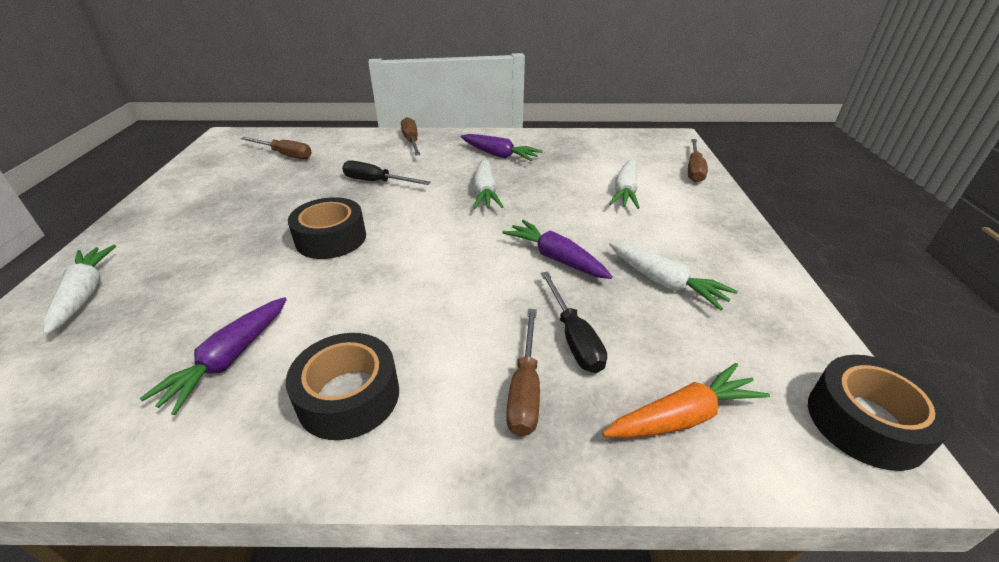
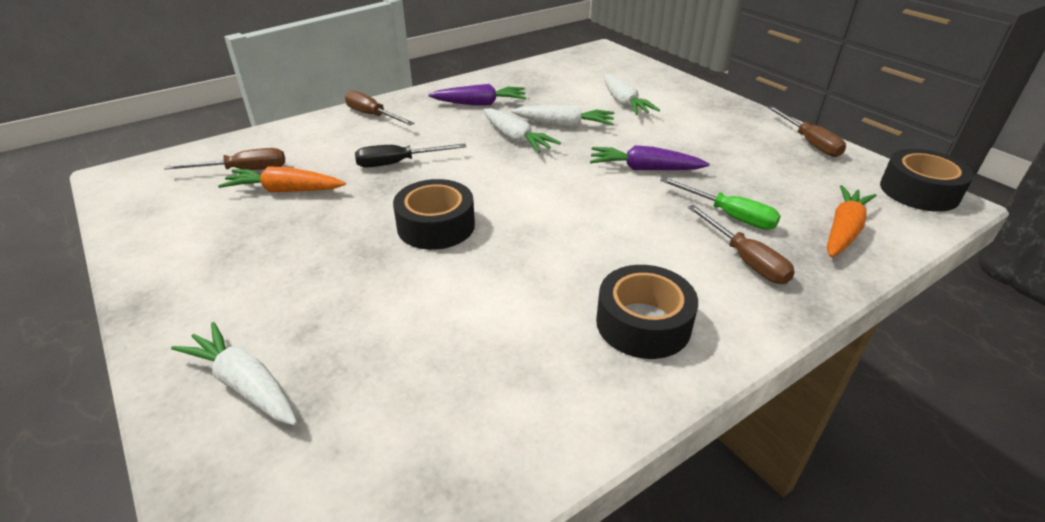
camera: 35 degrees left, 0 degrees up
(229, 359) = (507, 352): purple carrot -> none
(286, 176) = (285, 190): none -> orange carrot
(573, 337) = (729, 215): black screwdriver -> green screwdriver
(664, 282) = (734, 158): white carrot -> white carrot (564, 125)
(694, 170) = (649, 71): brown screwdriver -> brown screwdriver (809, 142)

